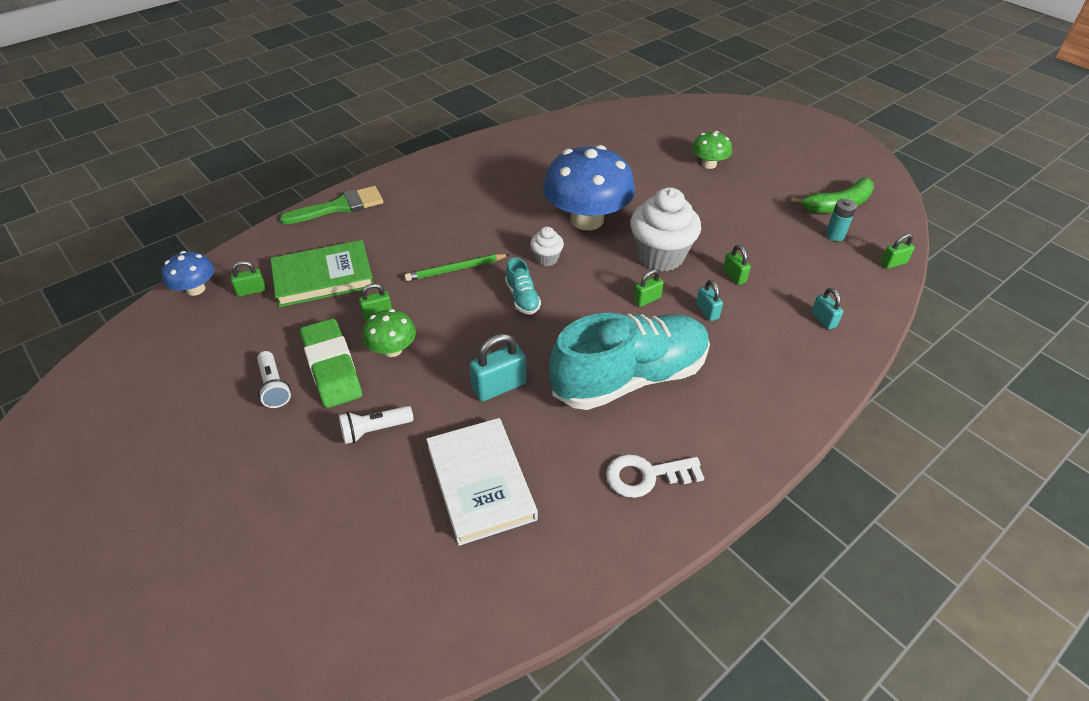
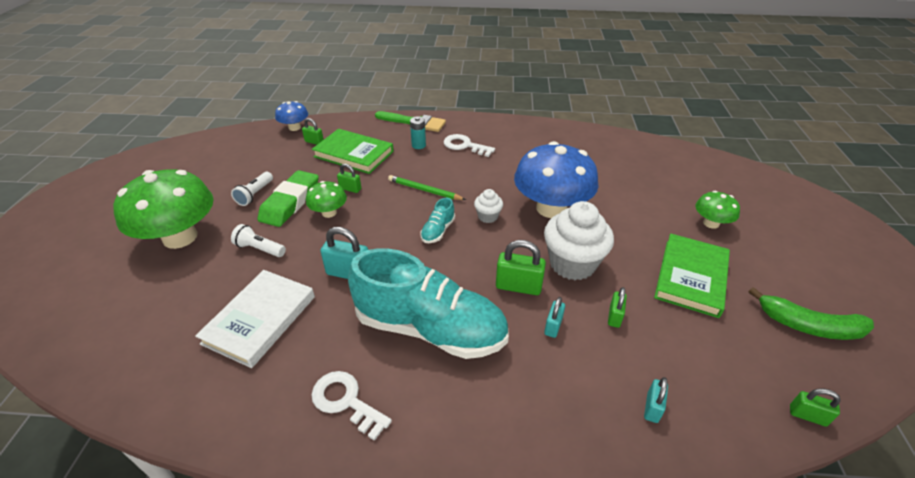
camera: 45 degrees right, 5 degrees down
(258, 486) = (180, 237): none -> green mushroom
(431, 204) = (464, 146): none -> white key
(647, 299) = (518, 286): green padlock -> green padlock, size x1.68
(743, 215) = (691, 277): none -> green book
(834, 235) = (768, 348): turquoise battery -> turquoise battery (418, 145)

